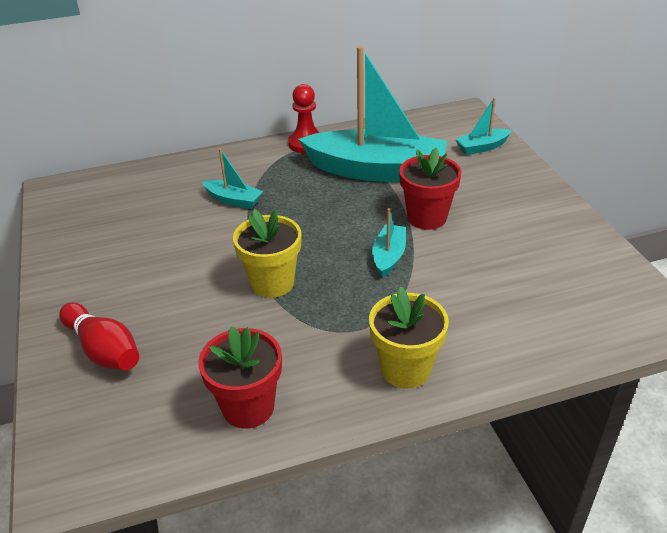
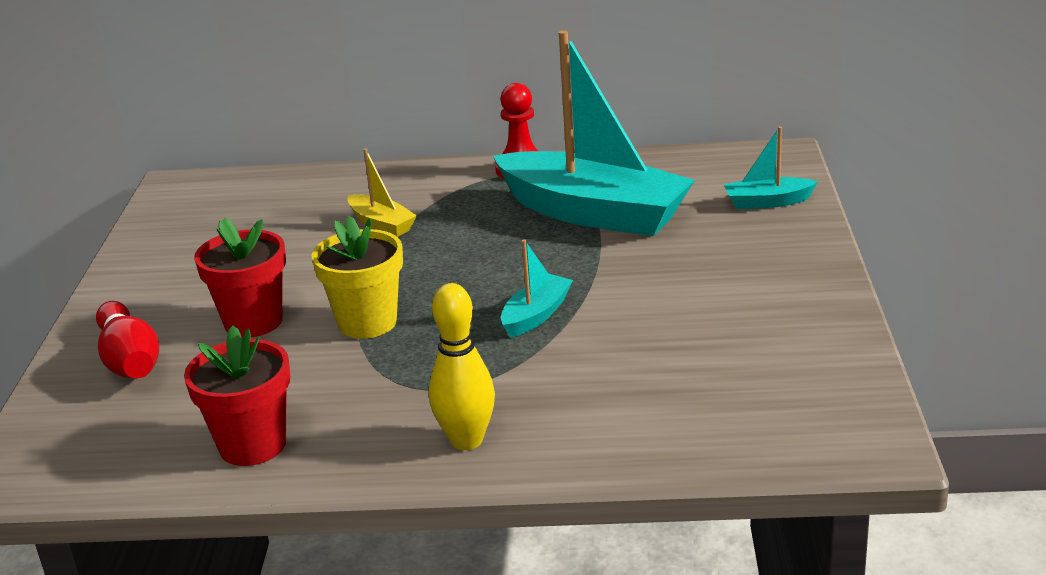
camera: 20 degrees right, 10 degrees down
(233, 200) = (381, 224): turquoise boat -> yellow boat
(405, 369) = (466, 440): yellow flower pot -> yellow bowling pin
(427, 217) = (621, 278): red flower pot -> red flower pot (253, 322)

